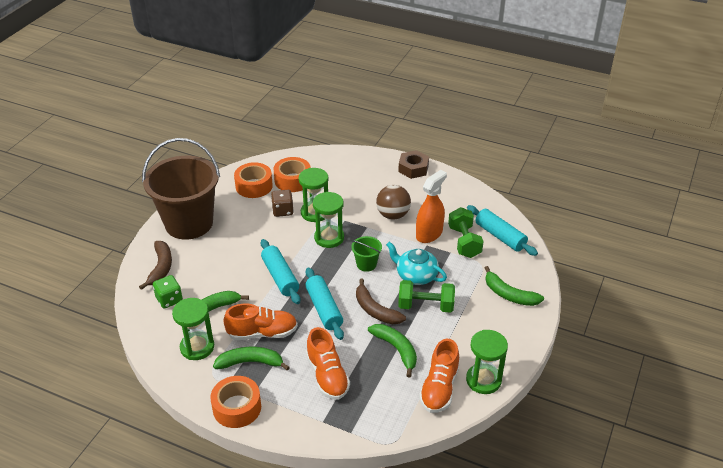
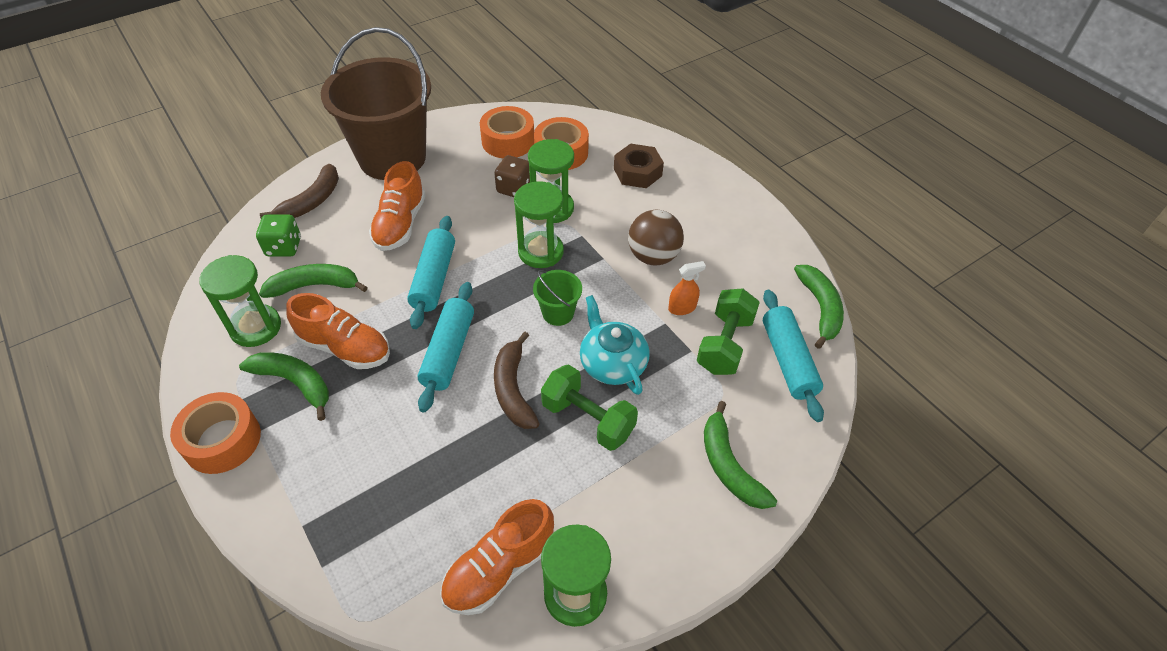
camera: 30 degrees right, 10 degrees up
(327, 376) = (368, 456): orange shoe -> orange shoe (400, 224)
(396, 349) = (491, 467): green banana -> green banana (820, 308)
(413, 168) = (736, 200): brown nut -> brown nut (637, 172)
(429, 234) = (682, 308): orange spray bottle -> orange spray bottle, size x0.54

